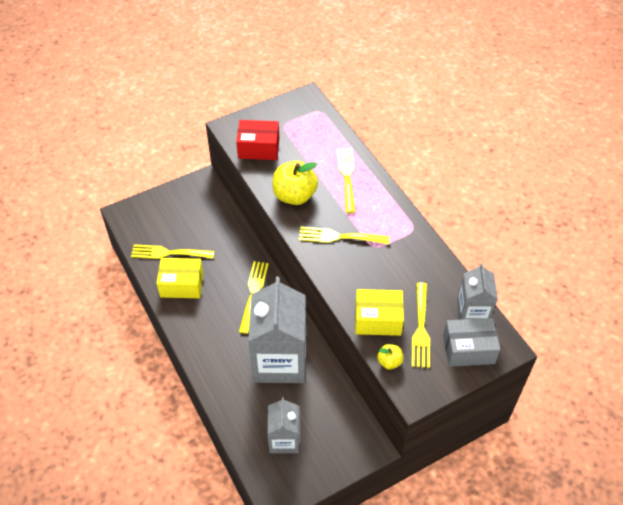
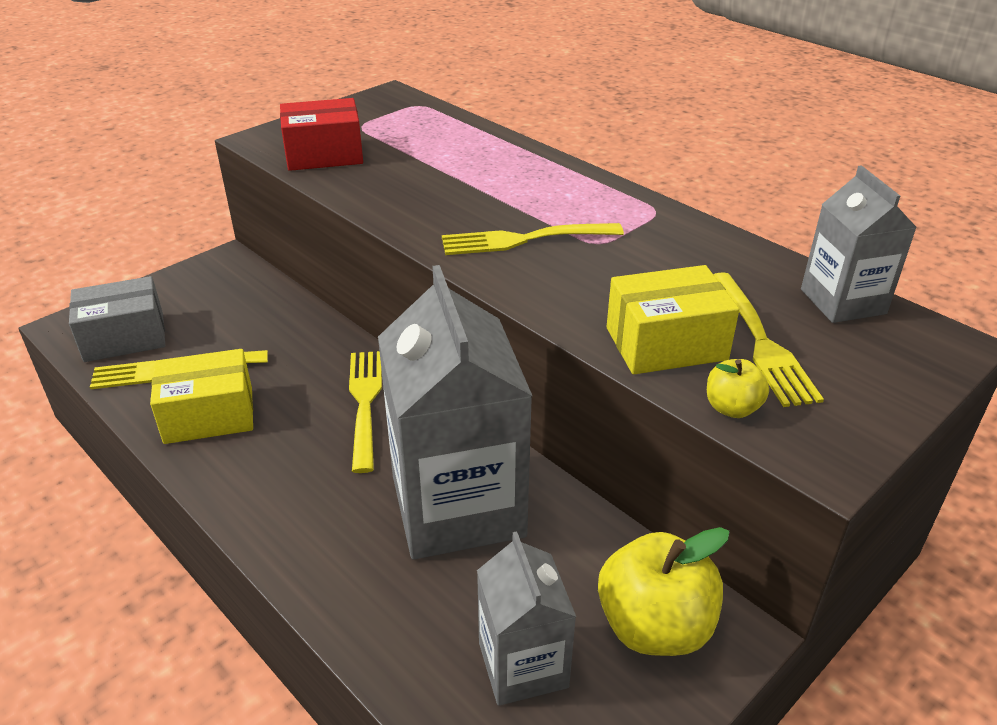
camera: 15 degrees left, 15 degrees down
(294, 196) = (413, 200): yellow apple -> yellow apple (654, 626)
(347, 177) = (501, 167): yellow fork -> none
(468, 349) = (878, 358): grey box -> grey box (124, 337)

